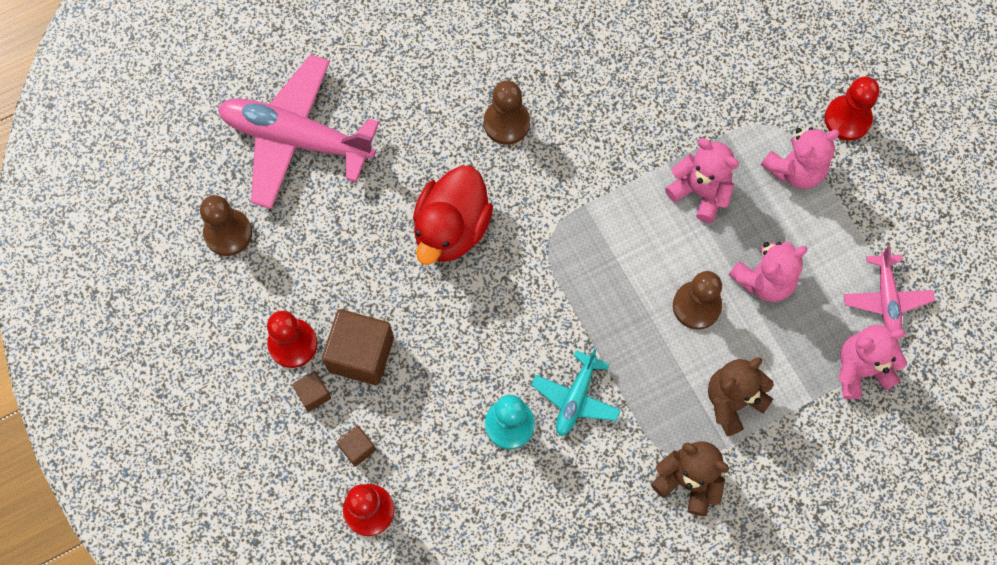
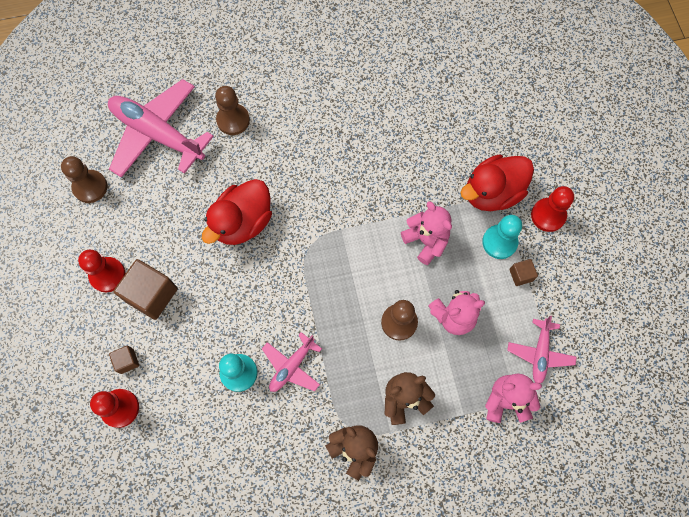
camera: 15 degrees right, 0 degrees up
(313, 394) = (109, 314): brown cube -> brown cube (521, 275)
(506, 123) = (304, 159): brown pawn -> brown pawn (233, 120)
(575, 398) = (292, 366): turquoise plane -> pink plane
(767, 107) = (492, 193): none -> red duck
(795, 169) = (499, 242): pink teddy bear -> turquoise pawn

